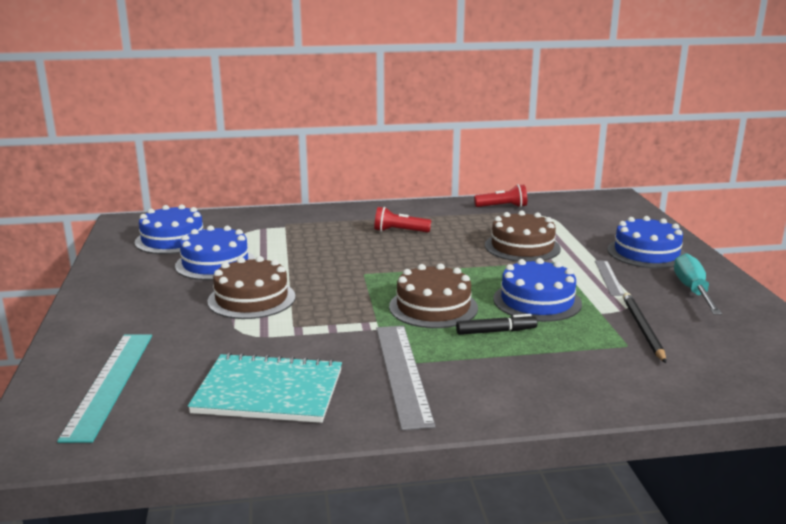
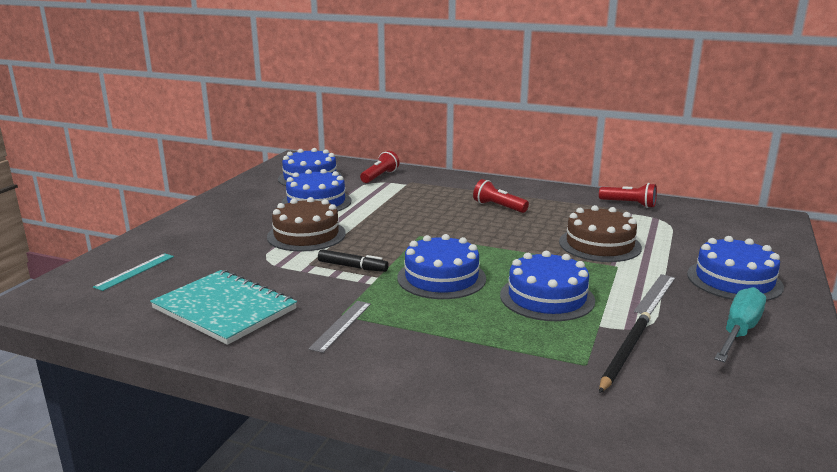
camera: 30 degrees right, 0 degrees up
(110, 383) = (135, 271): turquoise ruler -> turquoise ruler, size x0.54
(247, 224) = (379, 176): none -> red flashlight
(402, 373) = (341, 325): grey ruler -> grey ruler, size x0.54
(433, 307) = (441, 278): brown cake -> blue cake
(496, 331) = (469, 314): black marker -> black marker (352, 267)

